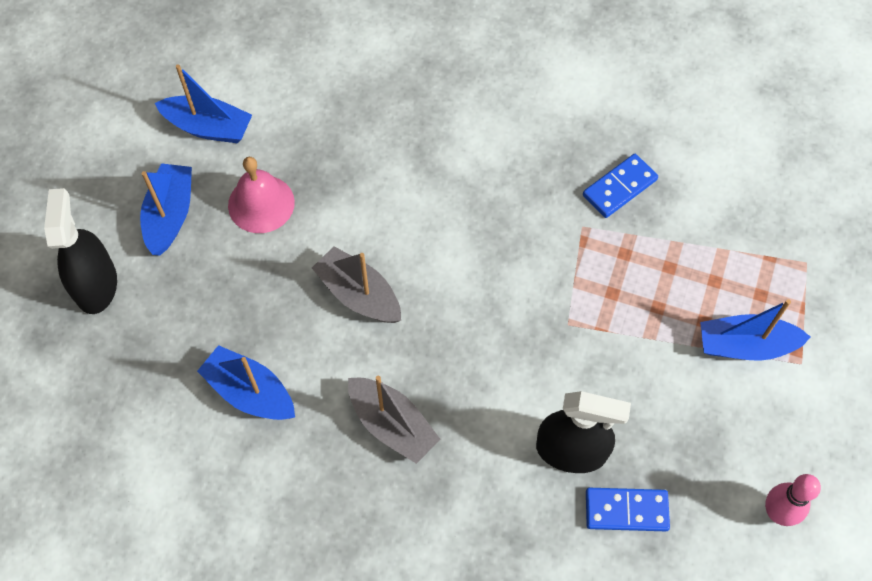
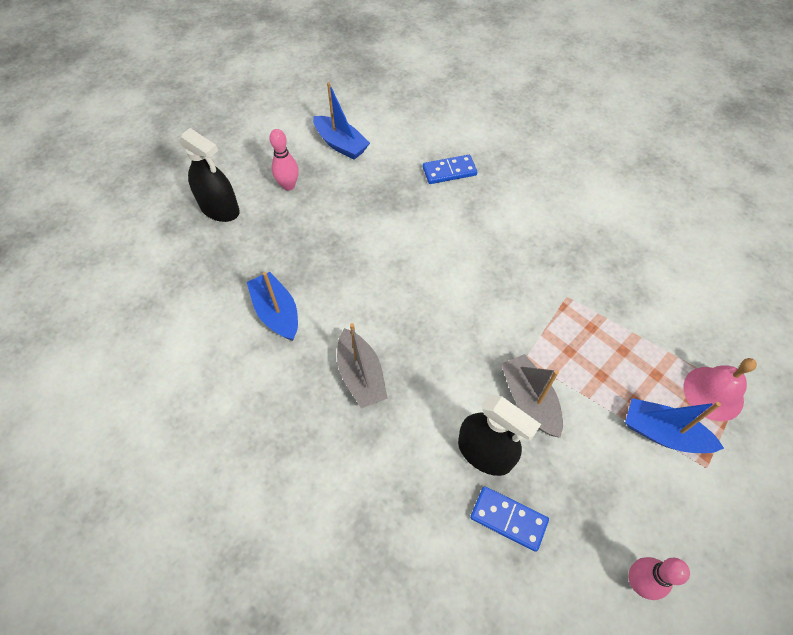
camera: 25 degrees right, 5 degrees down
(96, 285) = (220, 209): black spray bottle -> black spray bottle turned 105 degrees clockwise
(170, 215) = (288, 185): blue boat -> pink bowling pin
(261, 204) = (349, 200): pink bell -> pink bell (713, 393)
(359, 294) = (383, 279): grey boat -> grey boat (529, 400)
(619, 188) = (607, 281): blue domino -> blue domino (449, 171)

